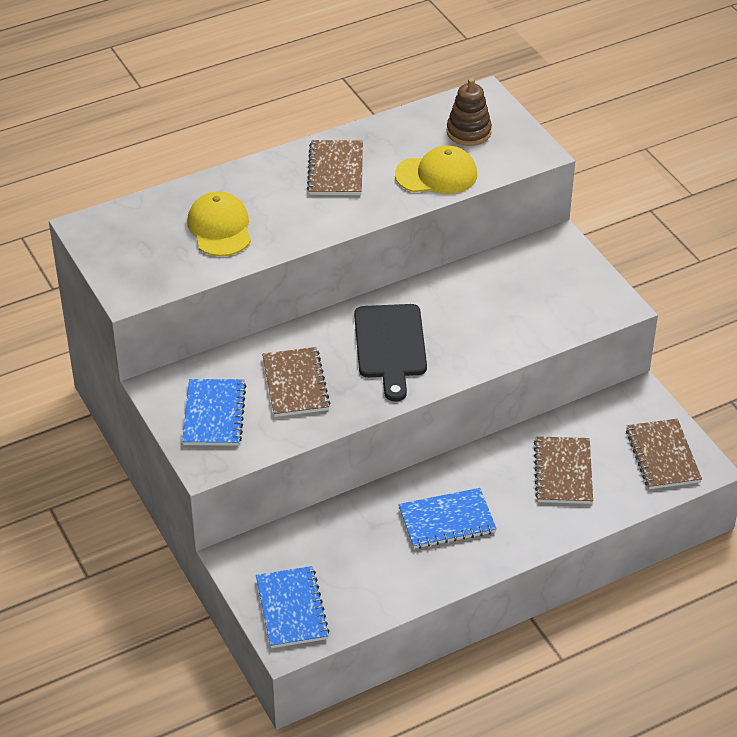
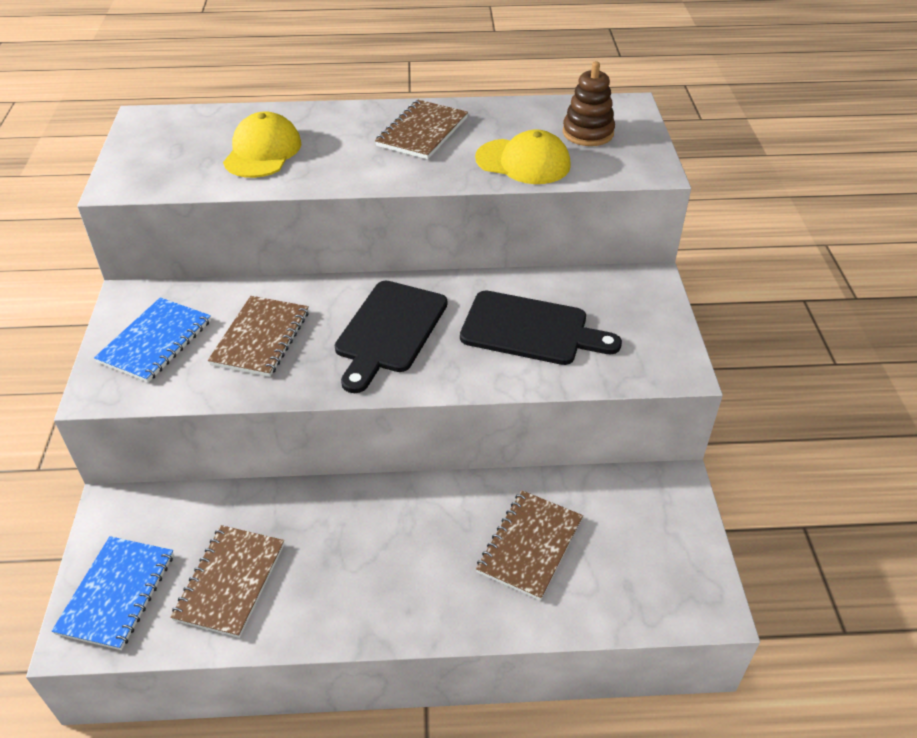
camera: 25 degrees right, 0 degrees up
(447, 521) = (359, 554): blue notebook -> none
(496, 310) = (530, 330): none -> black cutting board
(662, 456) = (663, 571): brown notebook -> brown notebook (230, 581)

